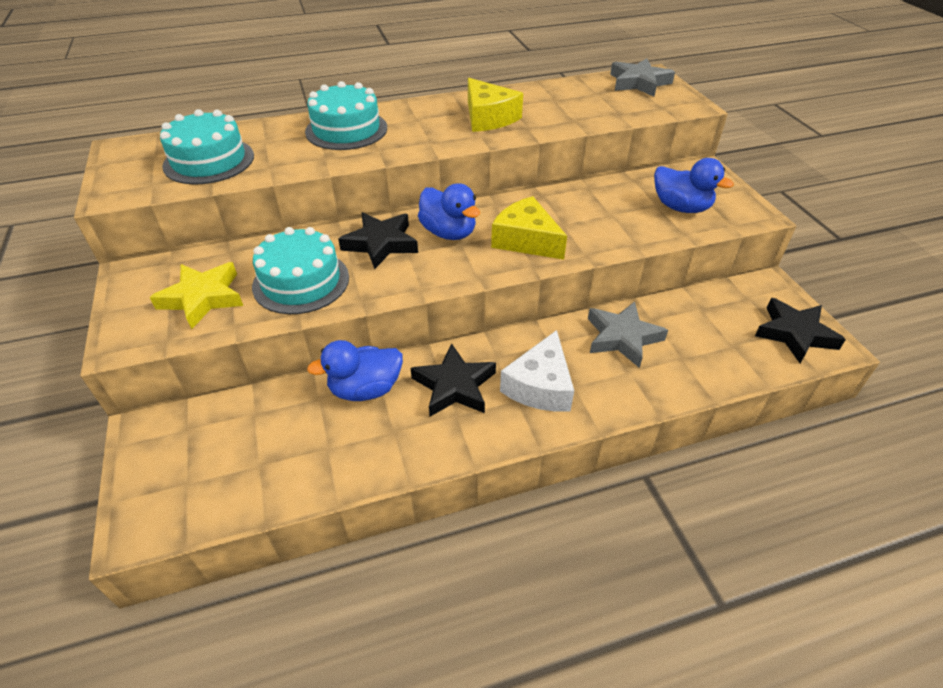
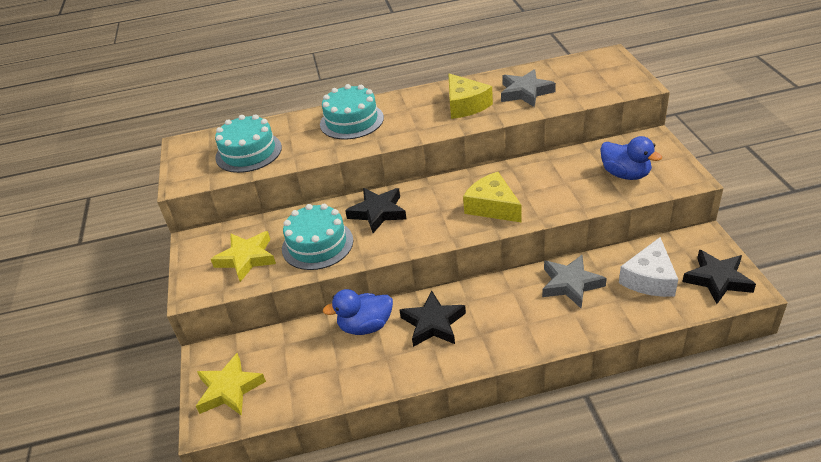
camera: 10 degrees right, 5 degrees down
(173, 478) = (229, 389): none -> yellow star
(448, 233) = (431, 202): blue duck -> none
(540, 386) = (500, 323): white cheese -> white cheese (649, 279)
(639, 83) = (597, 65): grey star -> grey star (525, 92)

